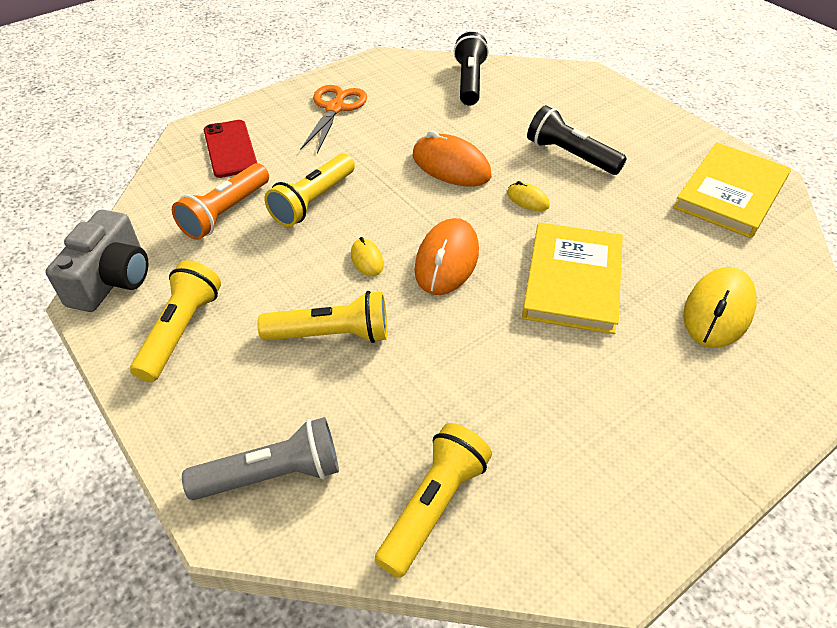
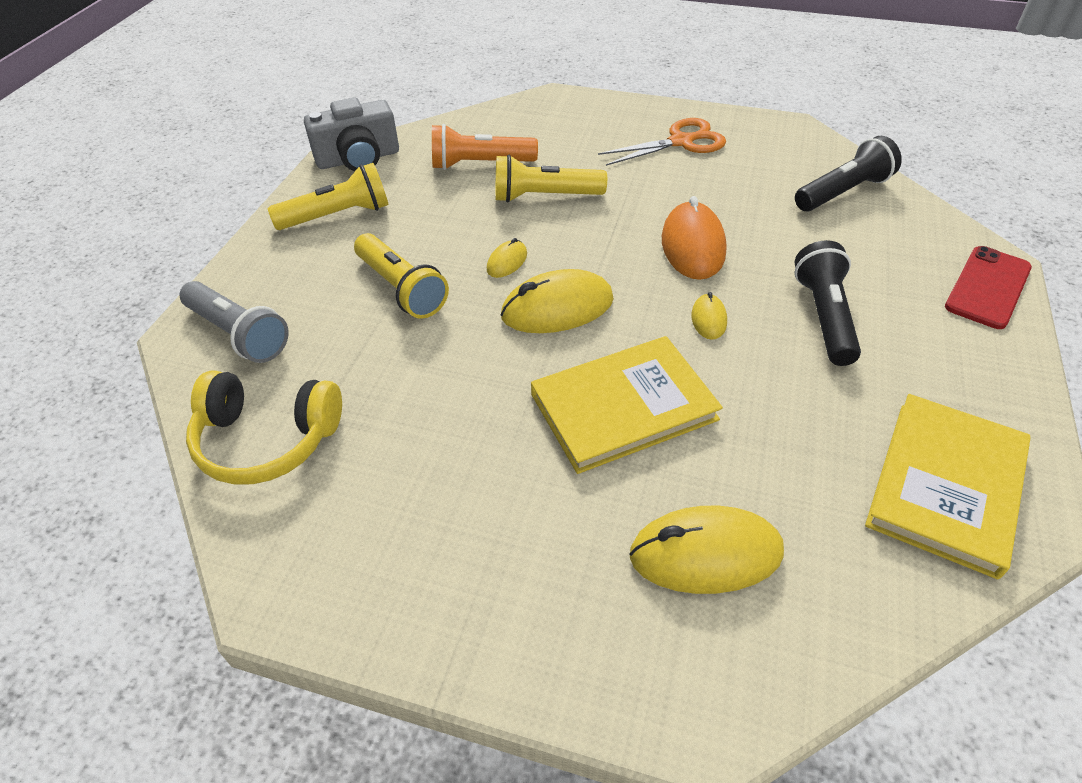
camera: 55 degrees right, 0 degrees up
(230, 149) = (556, 124): red phone -> red phone (988, 287)
(433, 506) = (267, 440): yellow flashlight -> yellow headphones
(447, 260) = (557, 308): orange mouse -> yellow mouse
(730, 193) = (946, 485): yellow book -> yellow book turned 60 degrees counterclockwise

